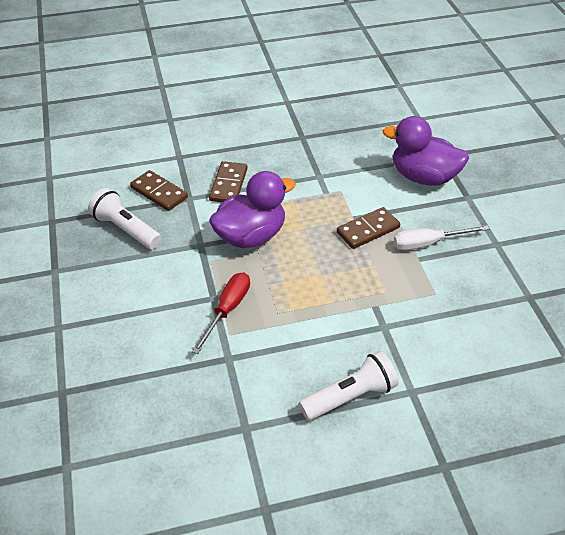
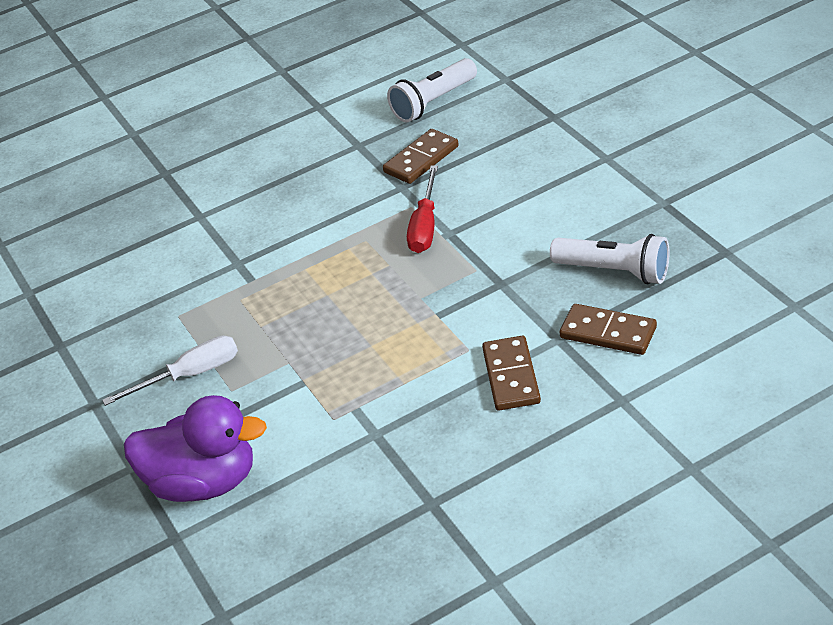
camera: 170 degrees right, 5 degrees down
(251, 236) = (438, 313): purple duck -> none
(350, 396) = (262, 194): white flashlight -> white flashlight (433, 102)
(368, 230) = (278, 369): brown domino -> brown domino (421, 159)

